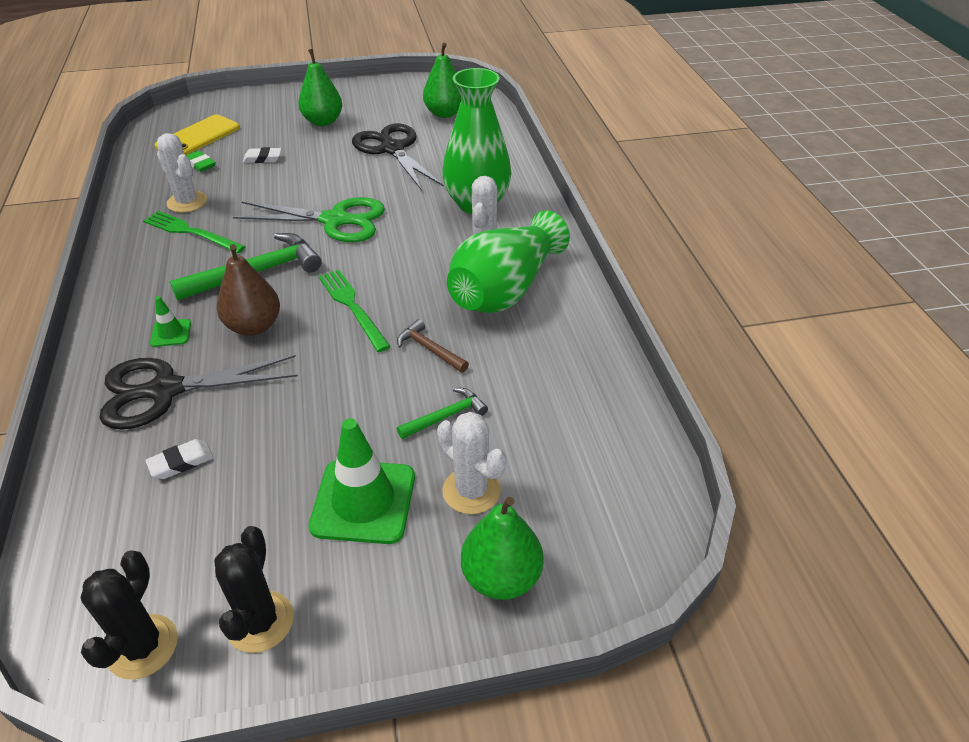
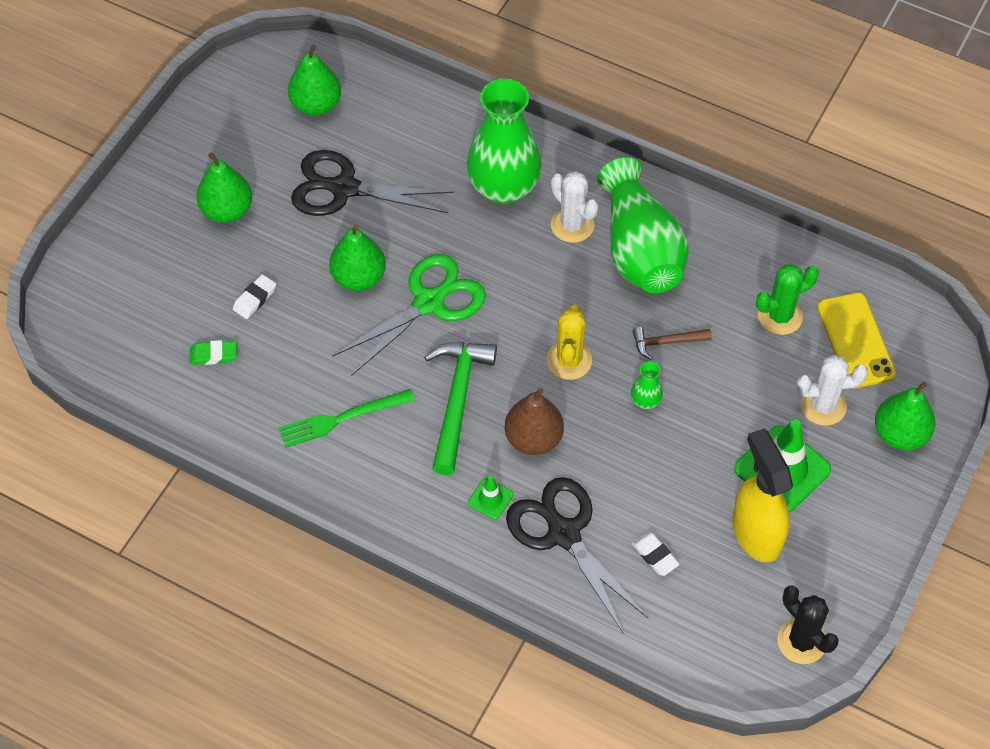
camera: 50 degrees left, 15 degrees up
(164, 390) = (563, 533): black scissors -> black scissors turned 120 degrees clockwise
(181, 462) = (654, 555): white eraser -> white eraser turned 45 degrees counterclockwise
(187, 202) = (281, 398): white cactus -> none
(198, 137) = (149, 330): yellow phone -> yellow phone (855, 340)
(260, 621) = (832, 573): black cactus -> none
(266, 524) = (756, 533): none -> yellow spray bottle
(324, 185) = (358, 277): none -> green pear
(352, 307) = (569, 360): green fork -> yellow cactus
(354, 368) = (645, 401): none -> green vase
(446, 416) = (745, 377): green hammer -> none
(539, 403) = (780, 316): none -> green cactus

